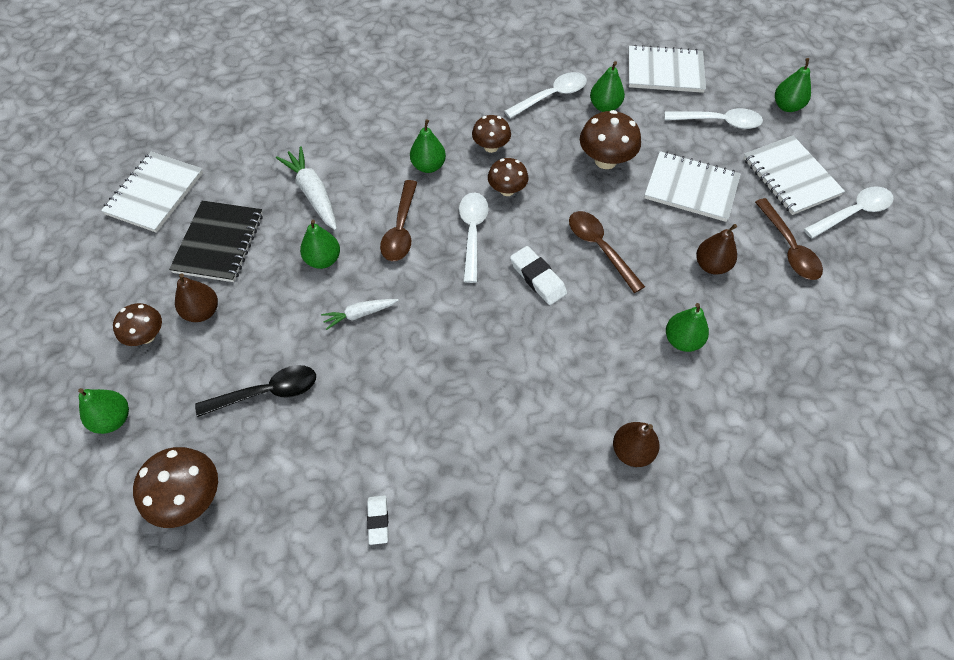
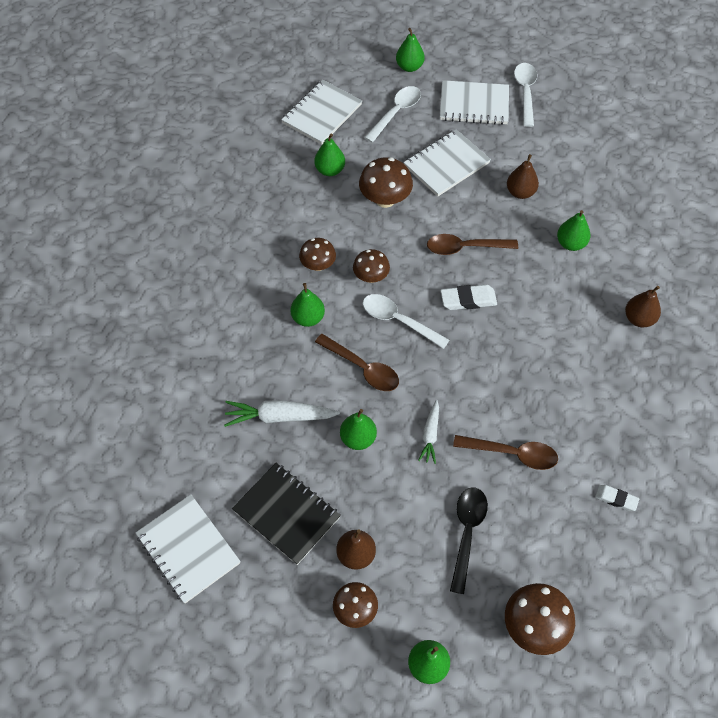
camera: 60 degrees left, 0 degrees up
(551, 96) = (293, 198): white spoon -> none
(788, 247) = (532, 142): brown spoon -> brown spoon (512, 454)

